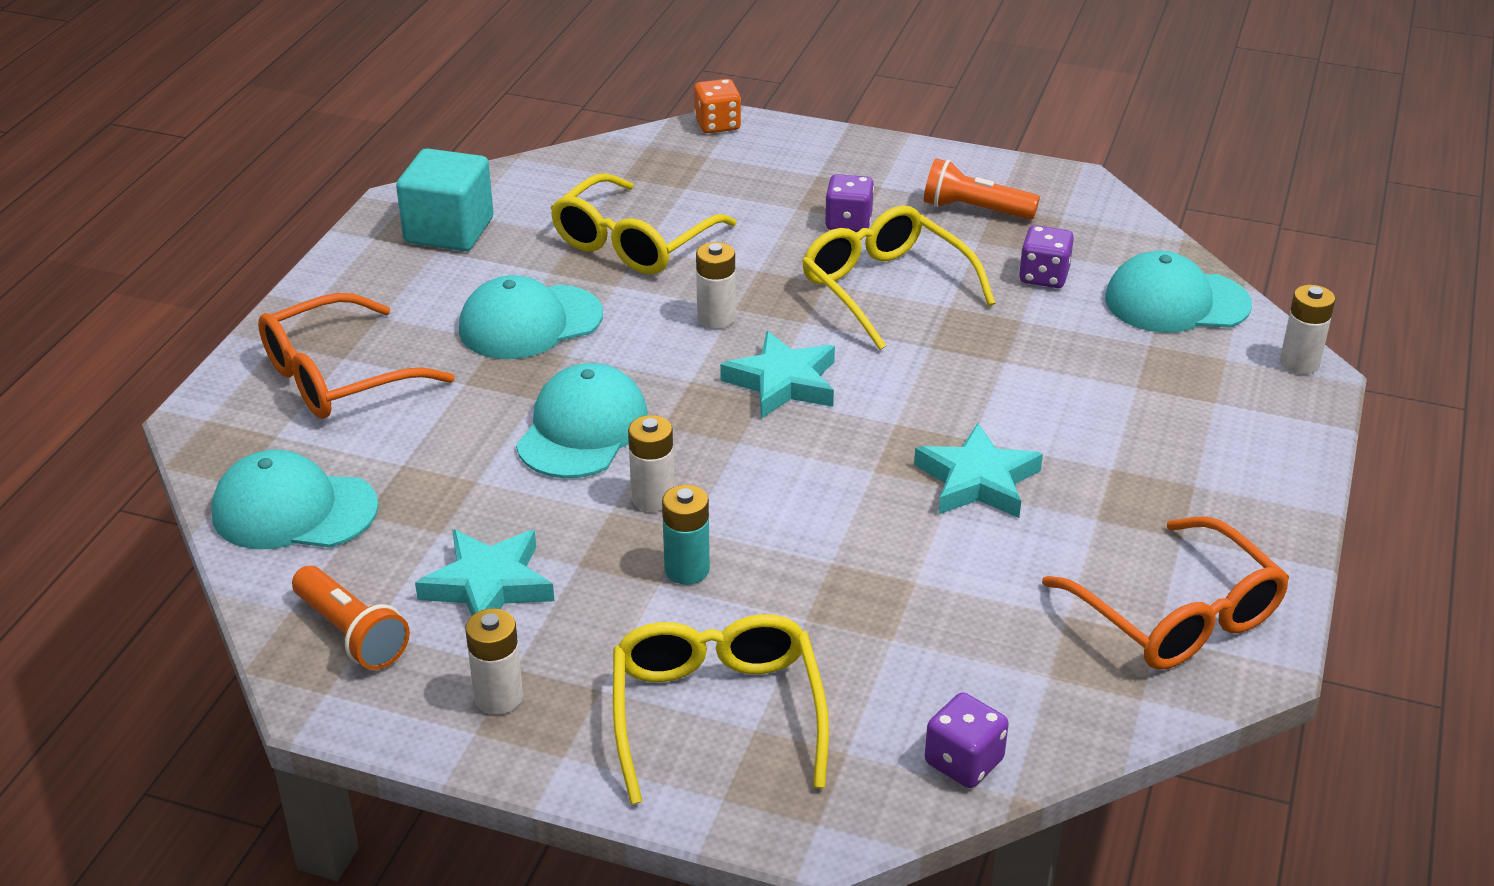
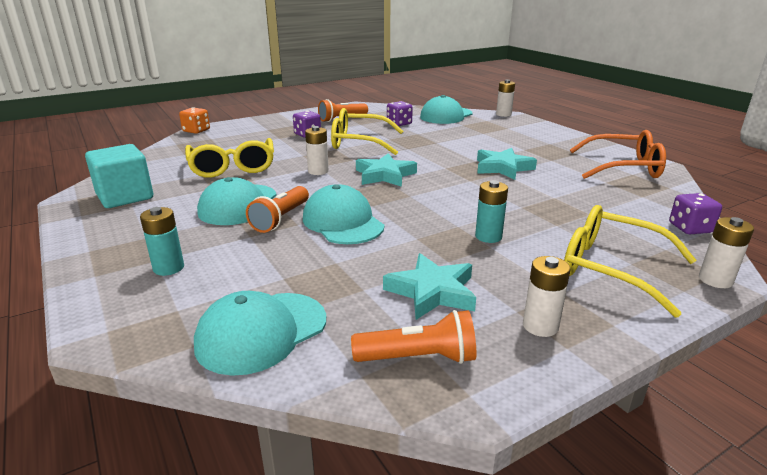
camera: 50 degrees left, 10 degrees down
(338, 377) = (168, 268): orange glasses -> turquoise battery
(533, 378) = (281, 219): none -> orange flashlight
(653, 498) = (422, 225): white battery -> white battery (715, 280)

